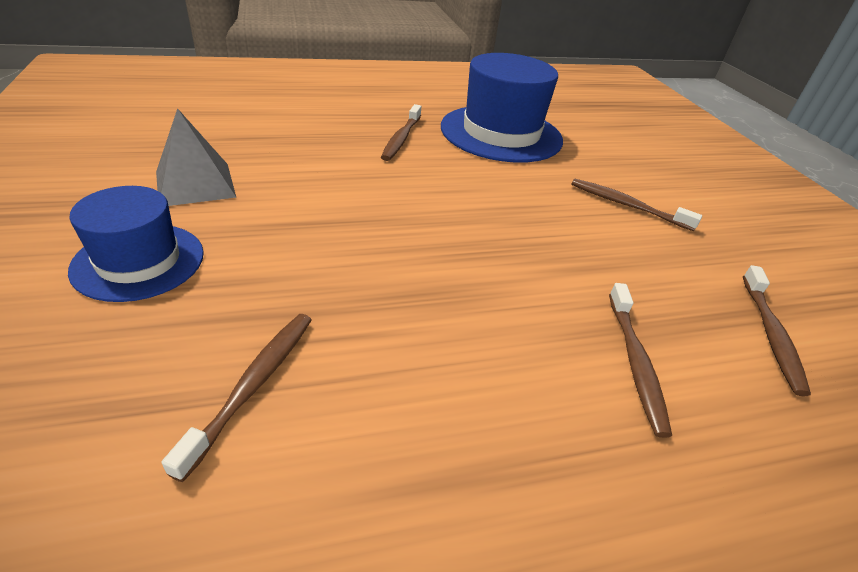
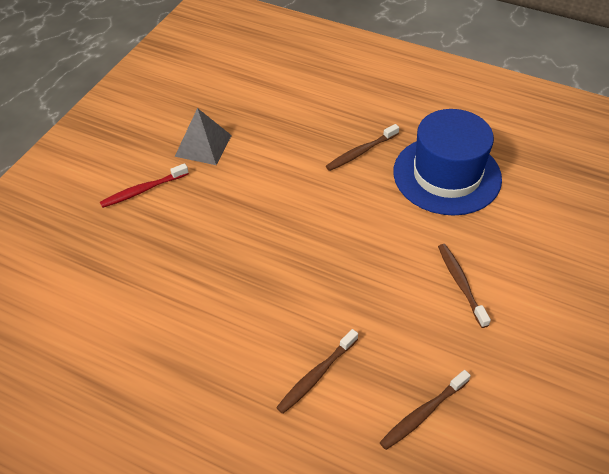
camera: 45 degrees right, 10 degrees up
(139, 261) = (143, 190): blue hat -> red toothbrush
(253, 385) = (140, 282): brown toothbrush -> none

